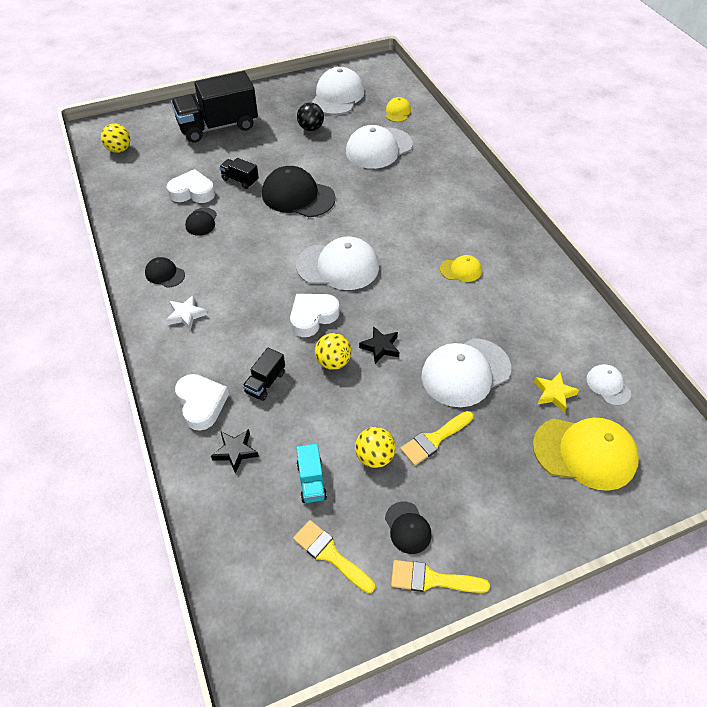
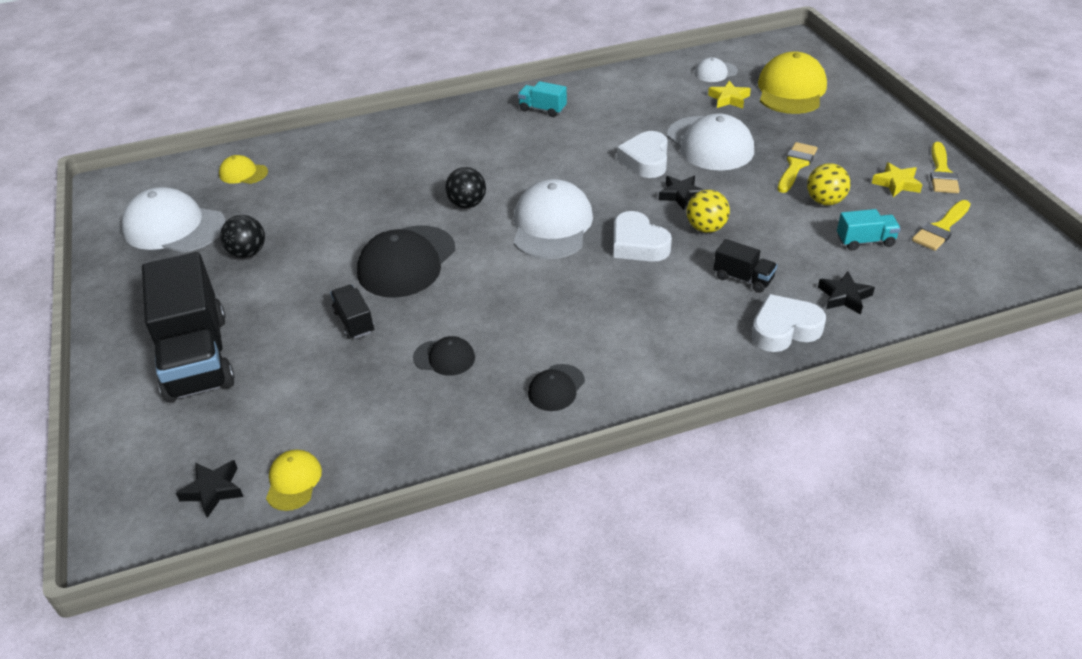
camera: 85 degrees left, 10 degrees down
(119, 149) = (213, 490): yellow ball -> black star
(186, 315) = (638, 357): white star -> none
(192, 192) = (369, 374): white heart -> white heart (645, 160)
(240, 180) = (354, 322): black truck -> black truck turned 120 degrees clockwise
(364, 219) = (467, 204): none -> black ball
(379, 148) = (321, 191): white cap -> none
(407, 527) = (896, 183): black cap -> yellow star
(434, 439) = (796, 165): yellow brush -> yellow brush turned 120 degrees counterclockwise
(461, 270) = (564, 139): yellow cap -> yellow cap (293, 481)
(507, 255) = (542, 109): none -> turquoise truck

